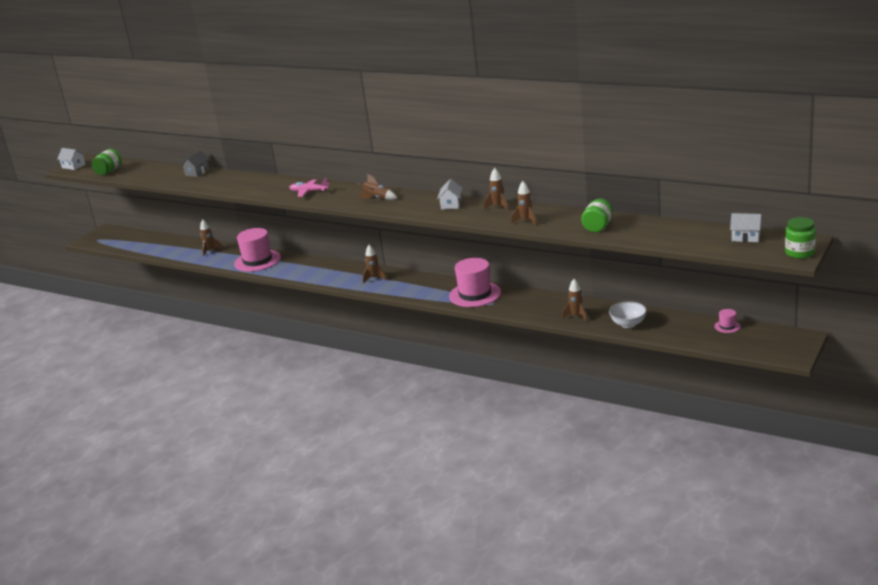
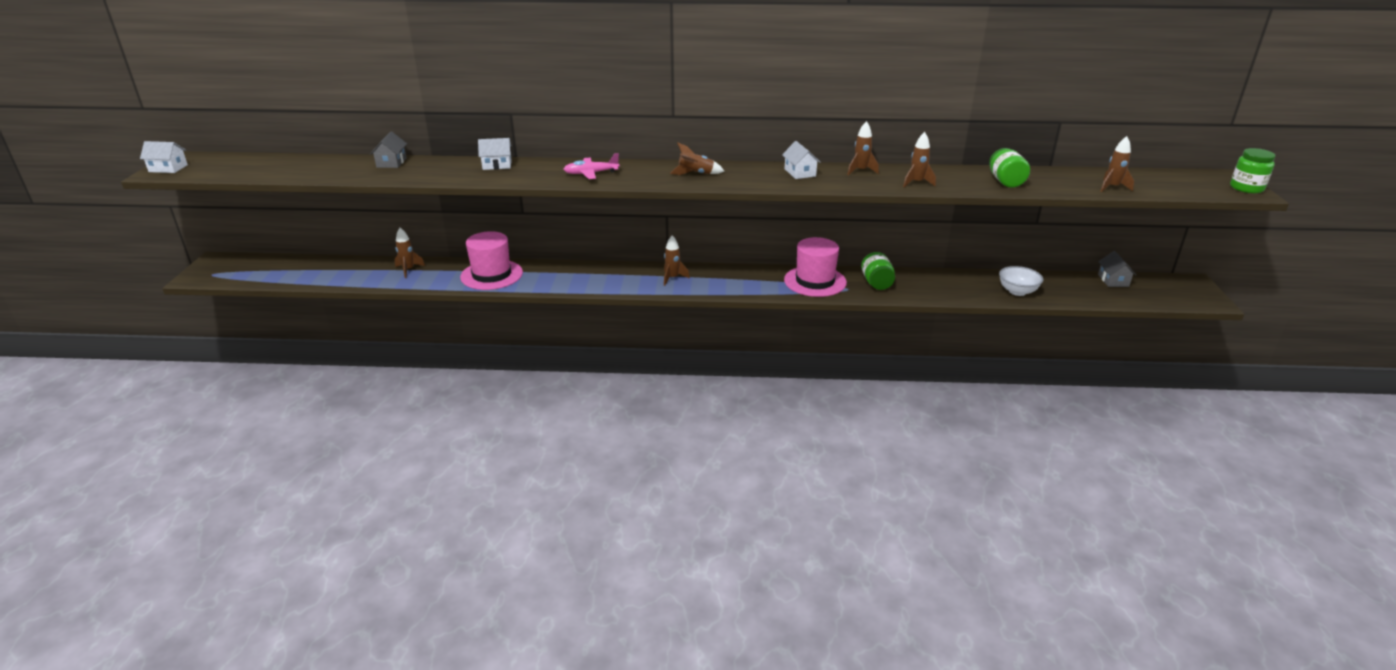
camera: 30 degrees left, 5 degrees up
(109, 171) = (240, 171): green jar -> green jar (876, 283)
(576, 316) = (954, 290): brown rocket -> brown rocket (1112, 187)
(727, 326) = (1113, 280): pink hat -> grey house
(746, 237) = (1170, 178): white house -> white house (497, 165)

